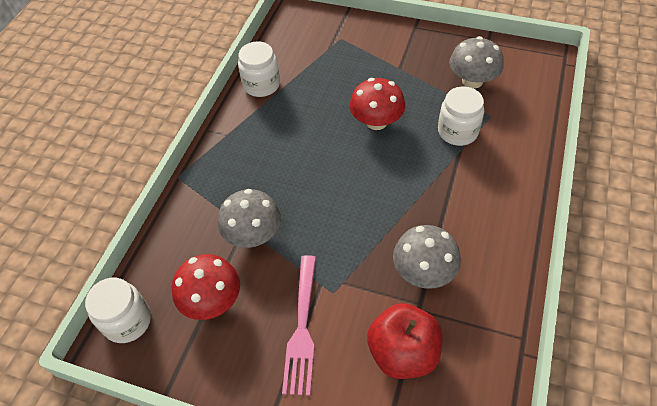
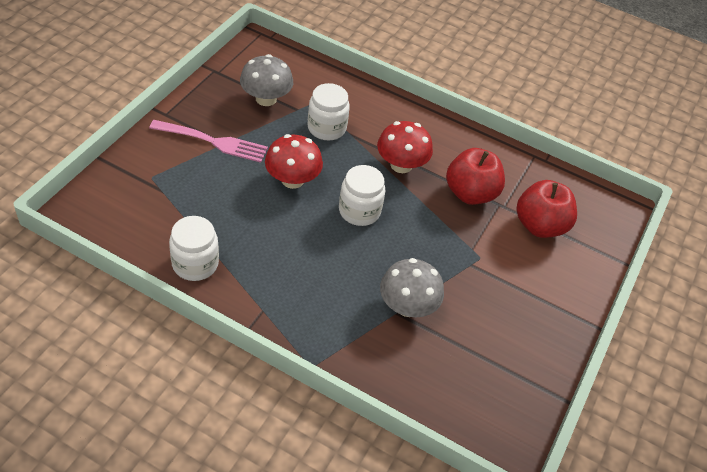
camera: 90 degrees left, 5 degrees down
(127, 321) = (489, 429): white jar -> white jar (359, 211)
(212, 300) = (476, 351): red mushroom -> red mushroom (401, 165)
(302, 327) = (511, 286): pink fork -> pink fork (212, 141)
(424, 272) = (470, 193): grey mushroom -> red apple

